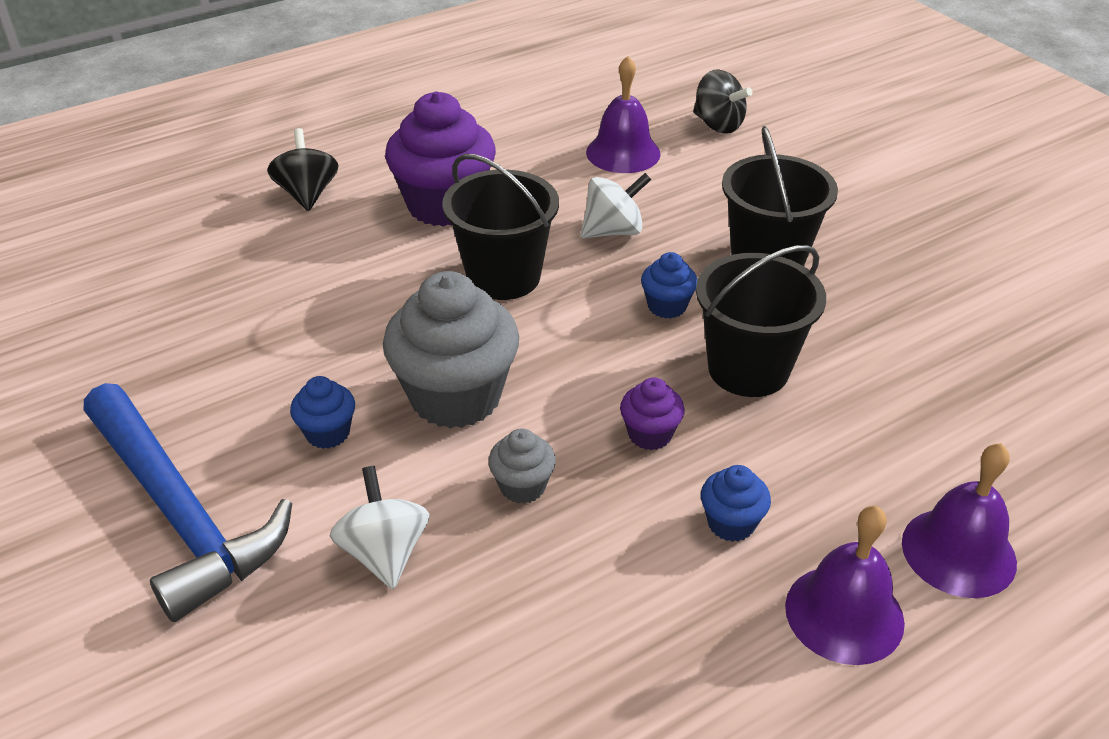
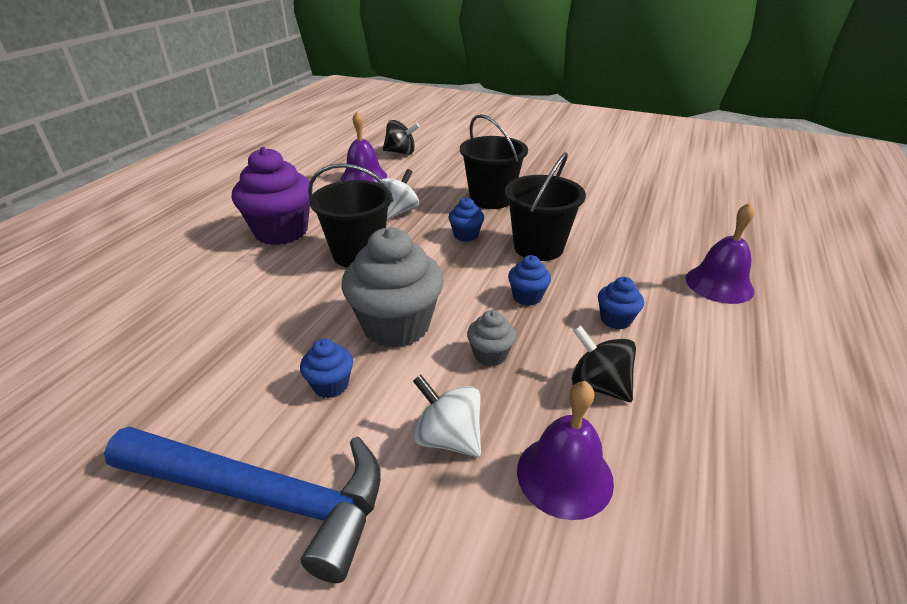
camera: 35 degrees left, 5 degrees down
(307, 194) = (174, 256): black spinning top -> black spinning top (598, 385)
(650, 434) = (527, 297): purple cupcake -> blue cupcake
(844, 614) = (713, 335): purple bell -> purple bell (564, 475)

